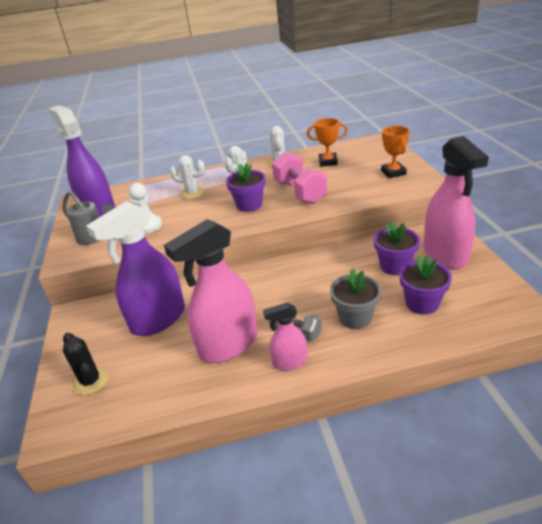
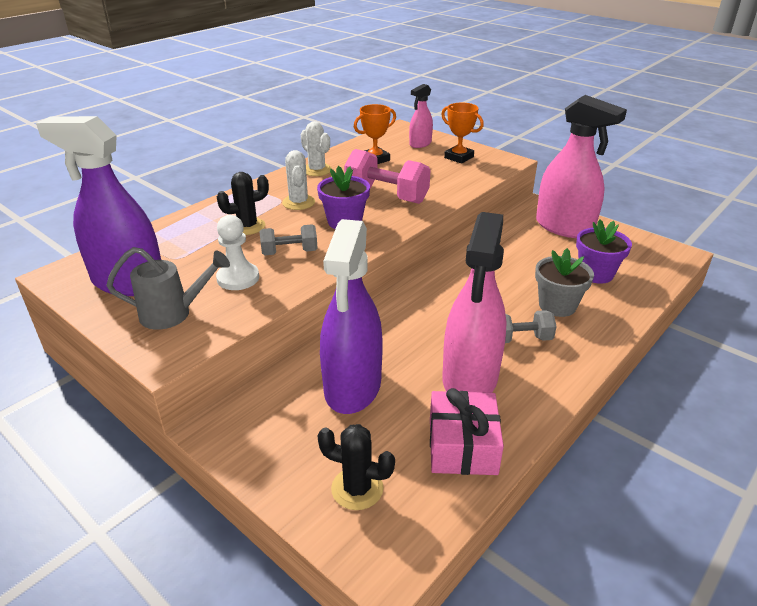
camera: 40 degrees left, 0 degrees up
(170, 386) = (462, 446): none -> pink gift
(192, 193) = (247, 226): white cactus -> black cactus
(193, 217) = (289, 252): none -> grey dumbbell
(289, 362) = (550, 368): pink spray bottle -> pink spray bottle (420, 144)
(394, 266) = (534, 249): purple flower pot -> none

